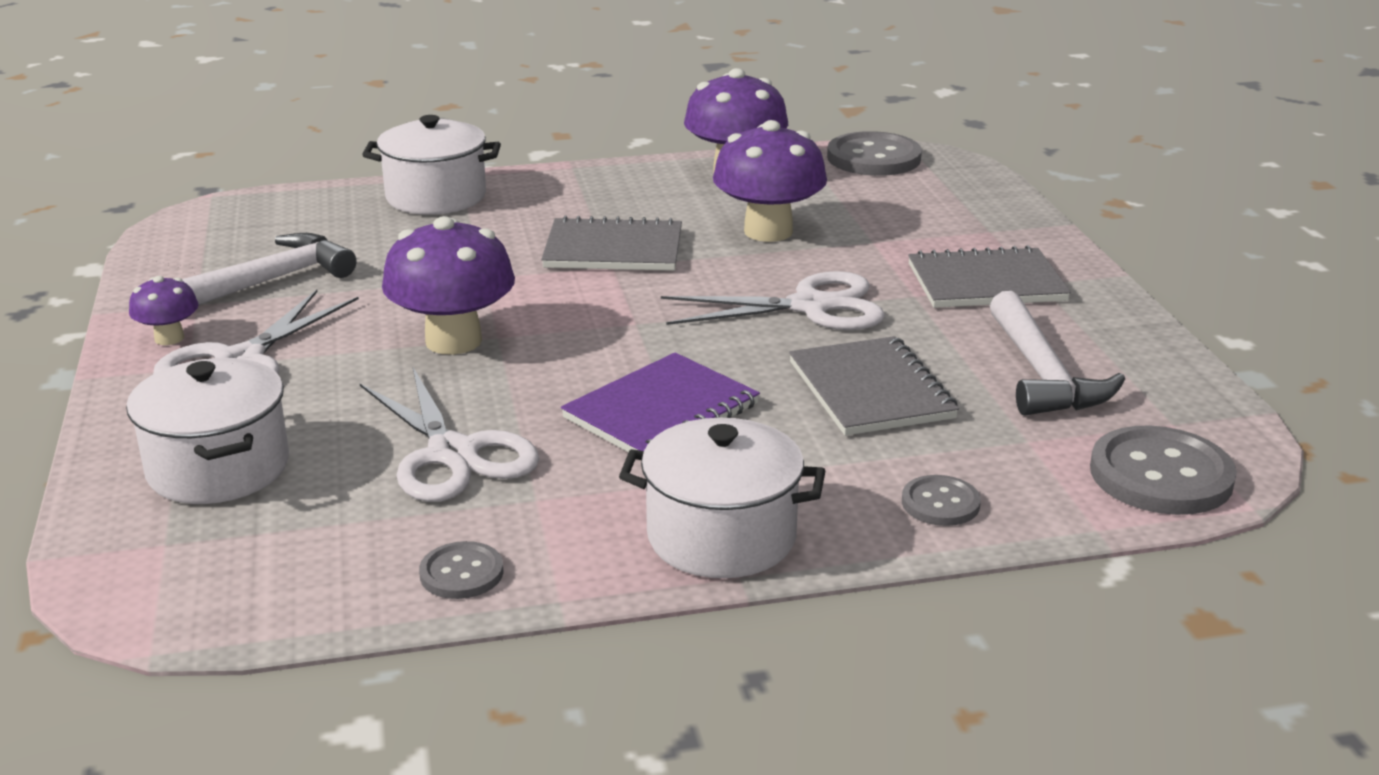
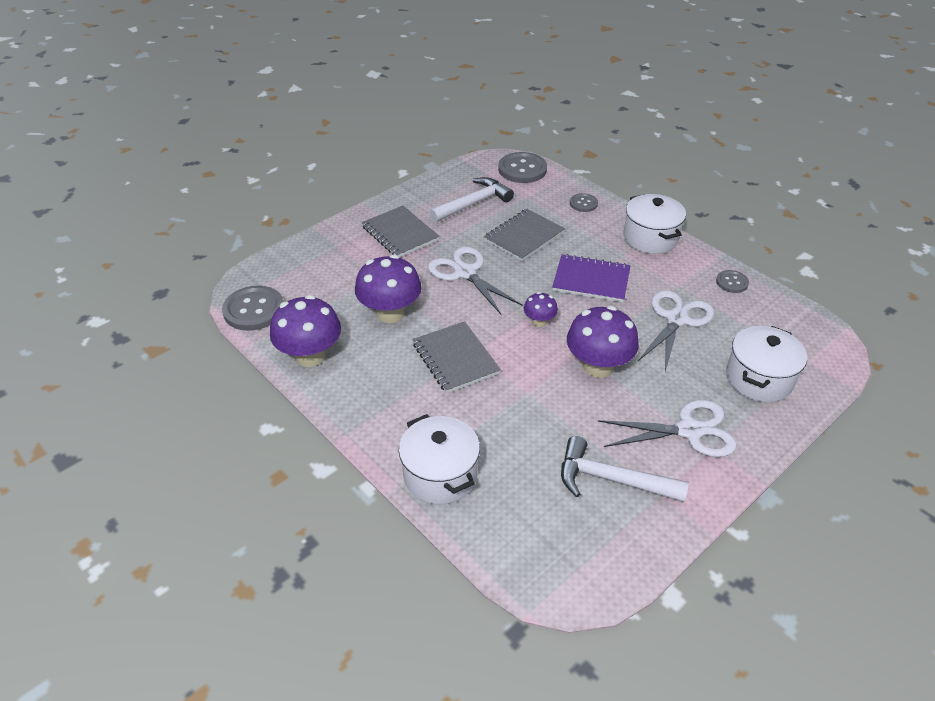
camera: 120 degrees left, 15 degrees up
(169, 338) = (700, 476): purple mushroom -> purple mushroom (539, 322)

